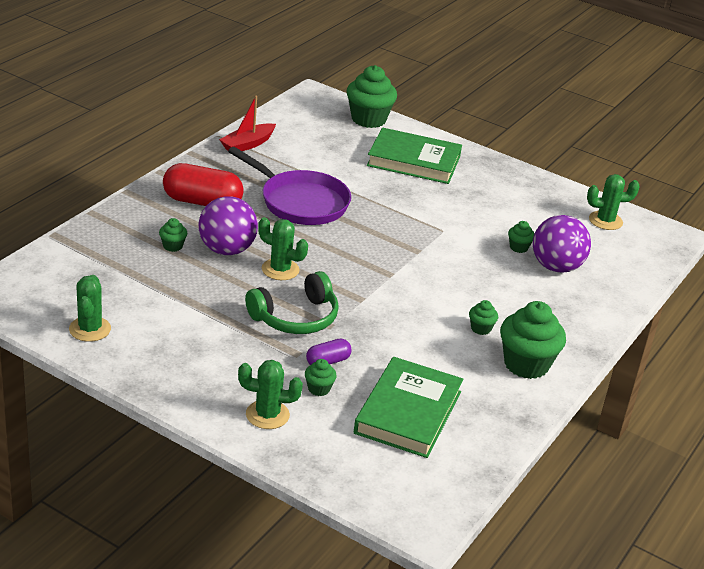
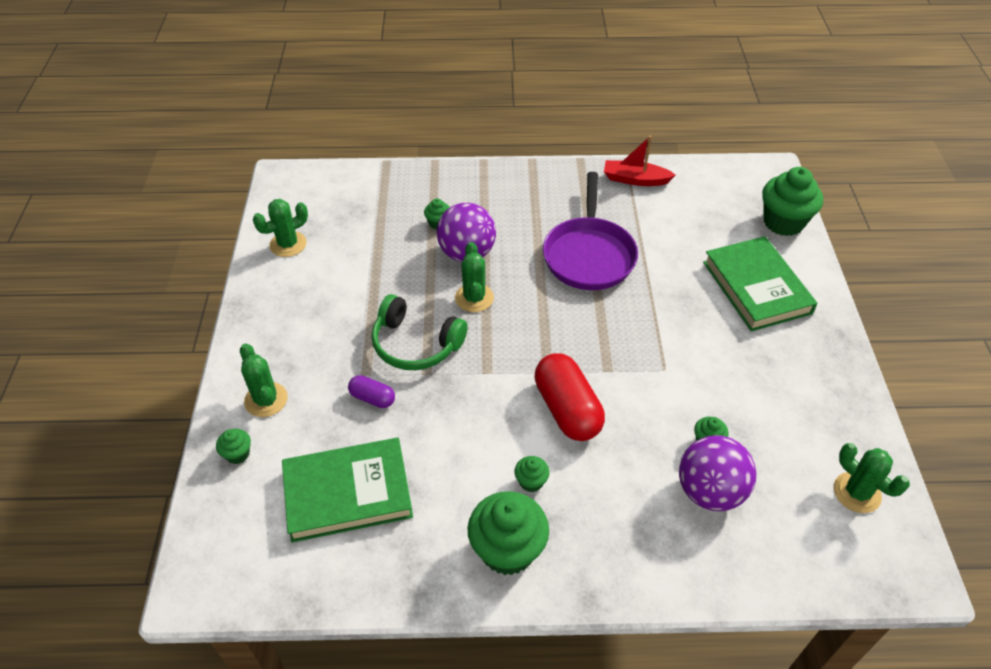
camera: 60 degrees right, 15 degrees up
(202, 202) = (518, 204): red capsule -> red capsule (567, 409)
(319, 389) = (328, 413): green cupcake -> green cupcake (238, 454)

